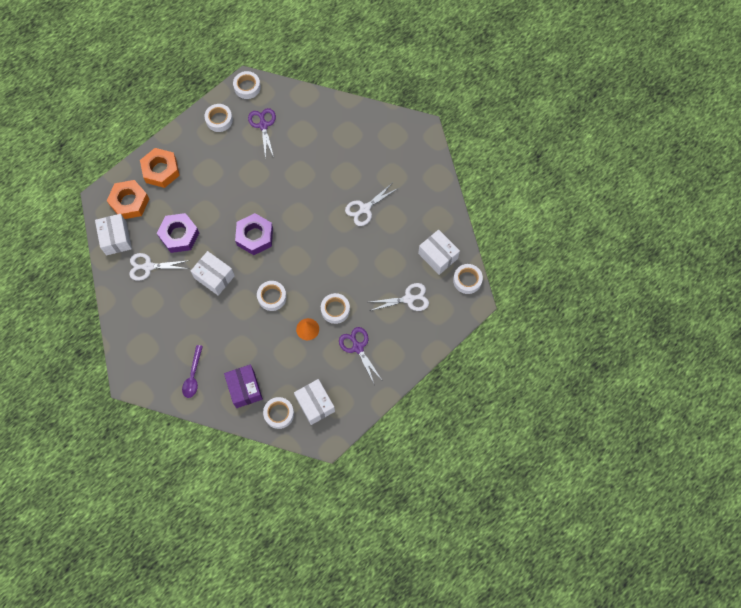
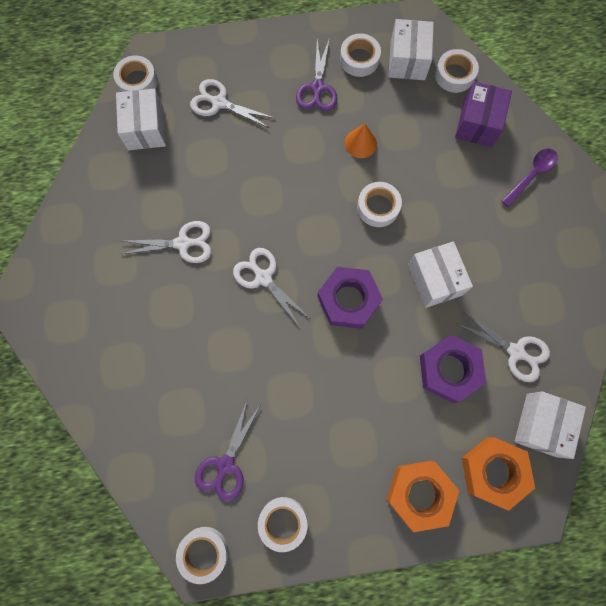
camera: 145 degrees left, 5 degrees up
(308, 219) = (263, 278): none -> white scissors
(335, 310) = (312, 144): white tape -> white tape (359, 59)

